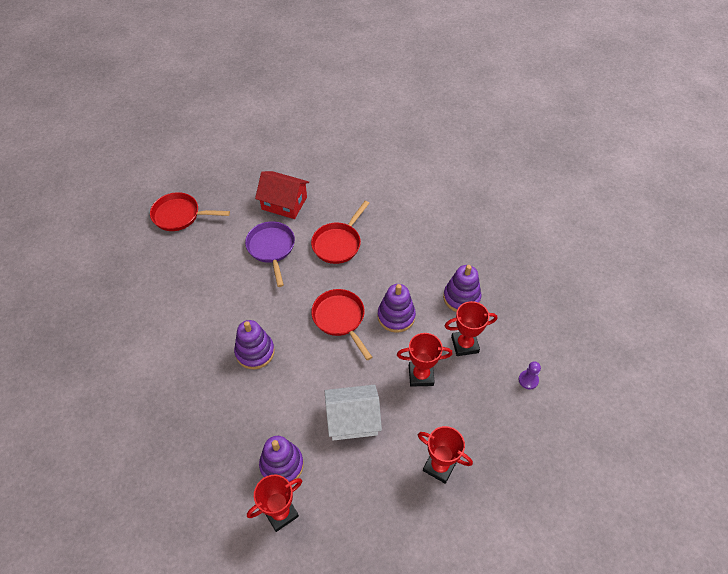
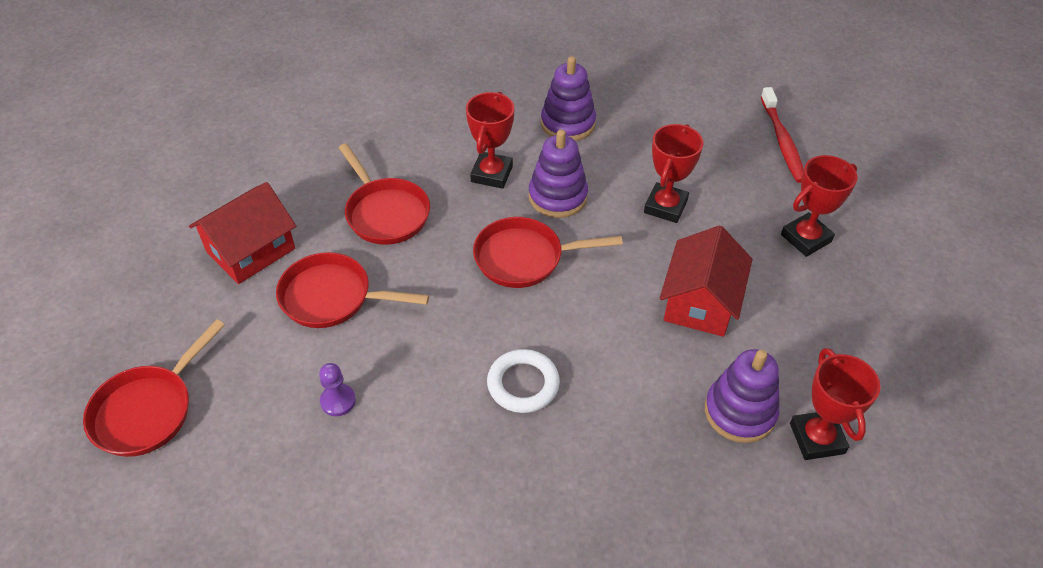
camera: 65 degrees left, 5 degrees down
(255, 352) = (523, 384): purple stacking toy -> white ring
(271, 248) = (332, 297): purple pan -> red pan
(353, 419) = (700, 302): white house -> red house
(464, 345) = (641, 148): red trophy -> red trophy (492, 174)
(526, 427) = (782, 141): none -> red toothbrush
(528, 380) = (720, 114): purple pawn -> purple pawn (338, 401)

